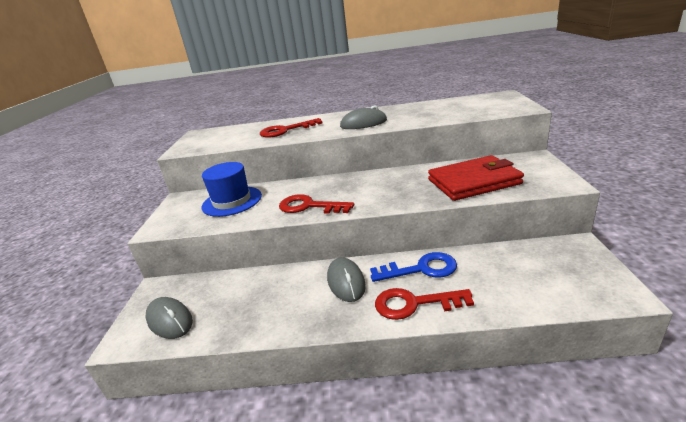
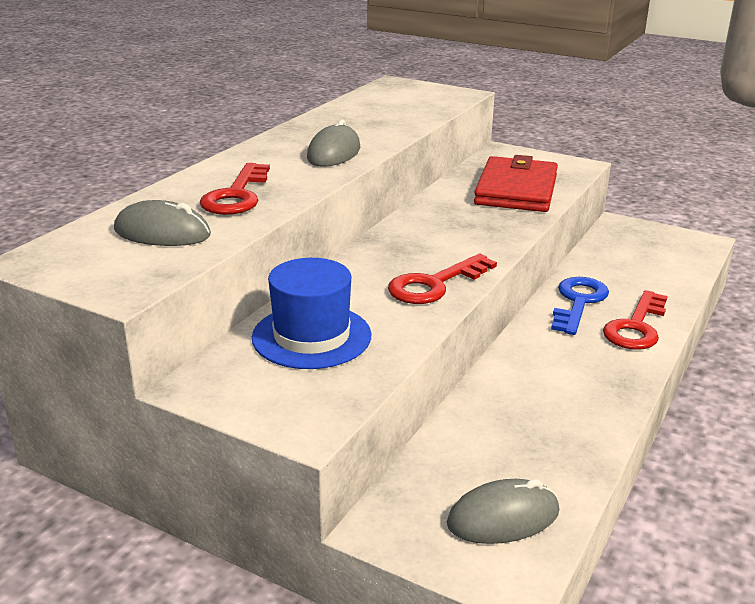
camera: 65 degrees left, 0 degrees up
(346, 282) = (555, 352): grey mouse -> grey mouse (162, 233)

